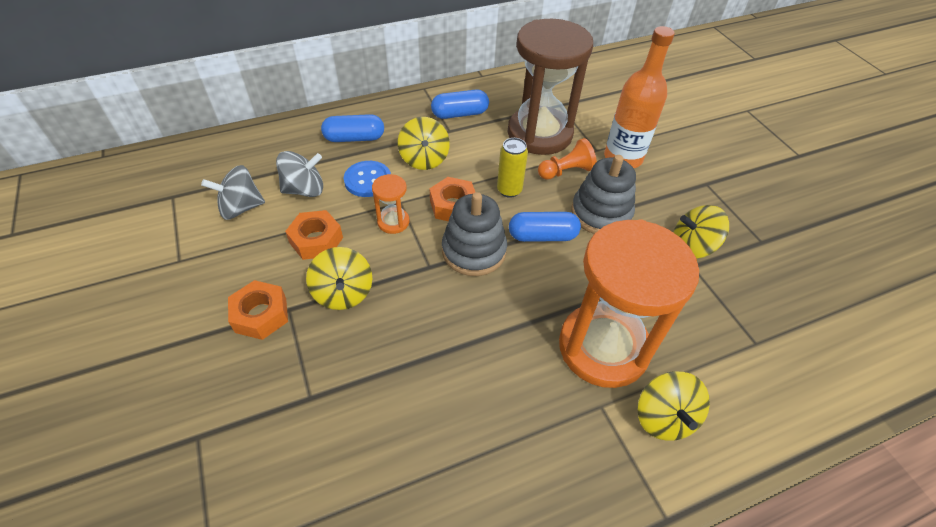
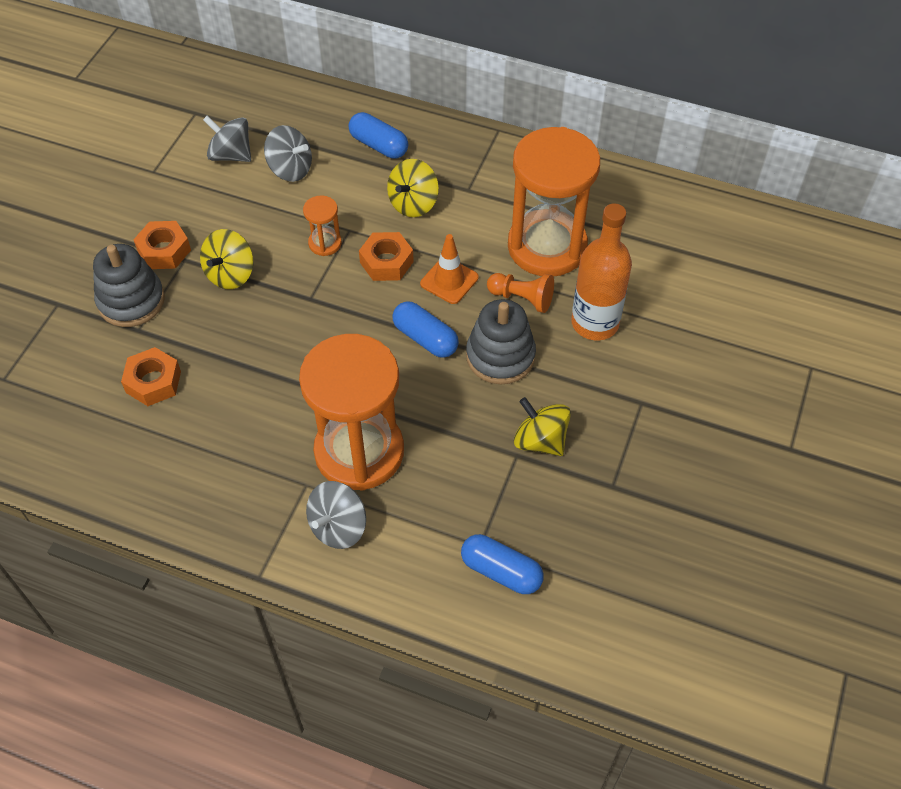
camera: 45 degrees right, 5 degrees up
(316, 240) = (255, 219): orange nut -> orange nut (153, 382)
(368, 180) = (346, 193): blue button -> none
(460, 114) = (498, 178): blue capsule -> blue capsule (501, 571)
(474, 251) = (356, 310): grey stacking toy -> grey stacking toy (131, 301)
(509, 190) = (449, 280): yellow can -> orange traffic cone
(539, 134) = (547, 247): brown hourglass -> orange hourglass
(664, 417) = (338, 527): yellow spinning top -> grey spinning top

